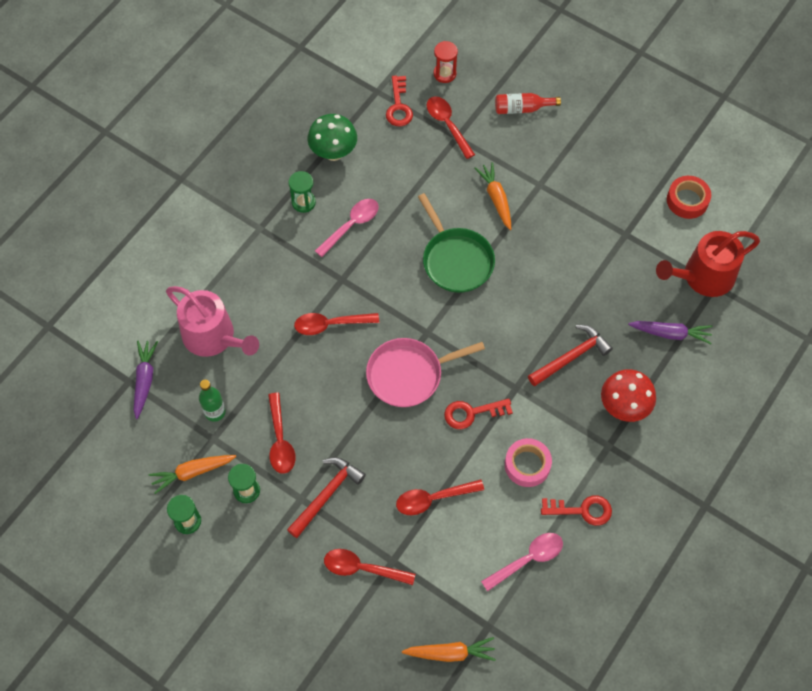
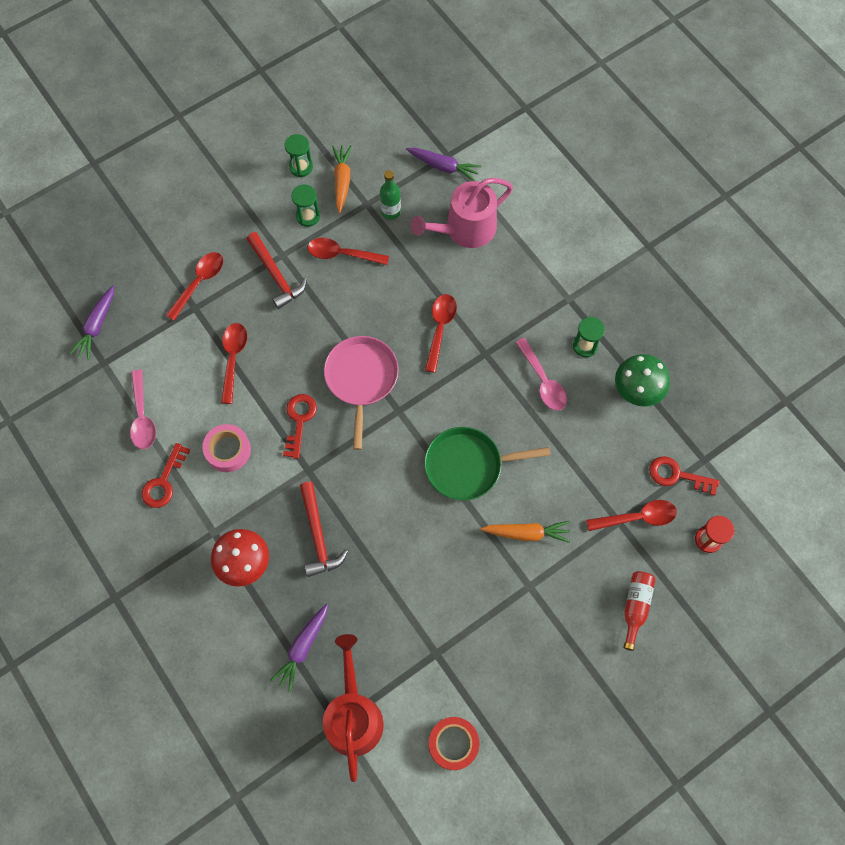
camera: 110 degrees right, 5 degrees up
(450, 653) = (97, 326): orange carrot -> purple carrot

